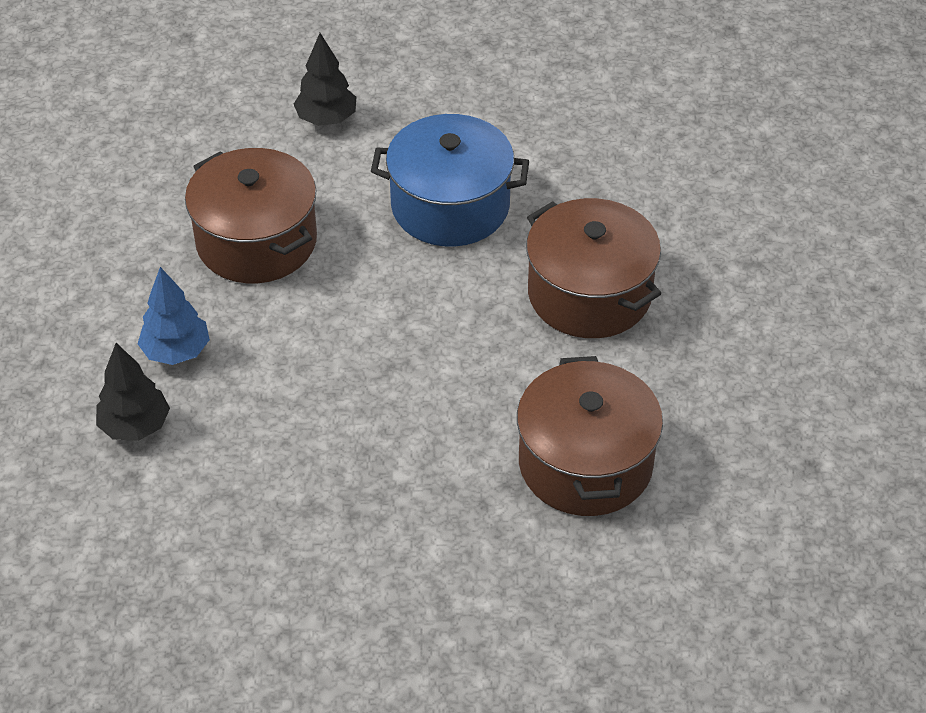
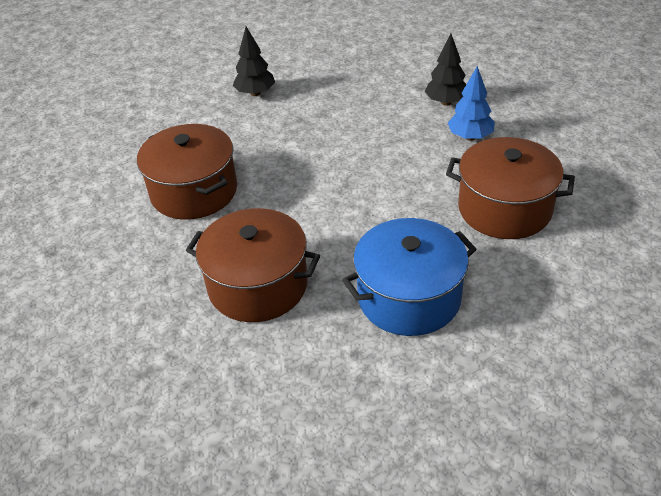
camera: 150 degrees right, 5 degrees down
(326, 119) = (573, 316): black tree -> black tree (255, 93)

